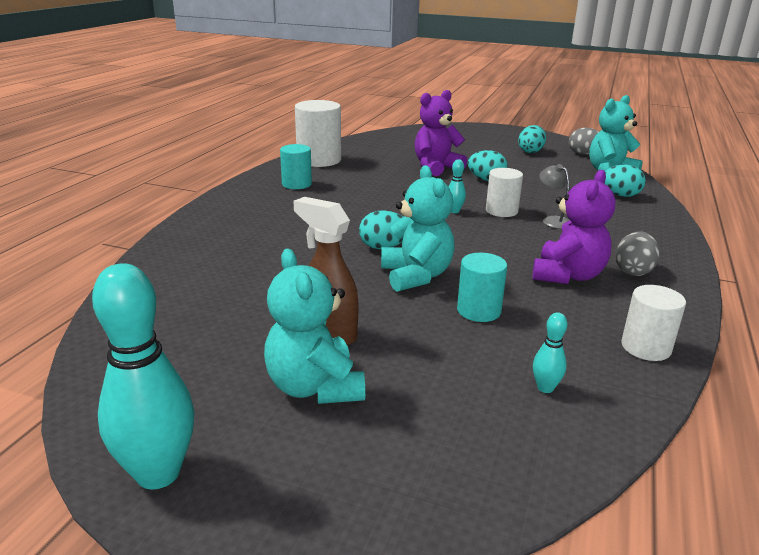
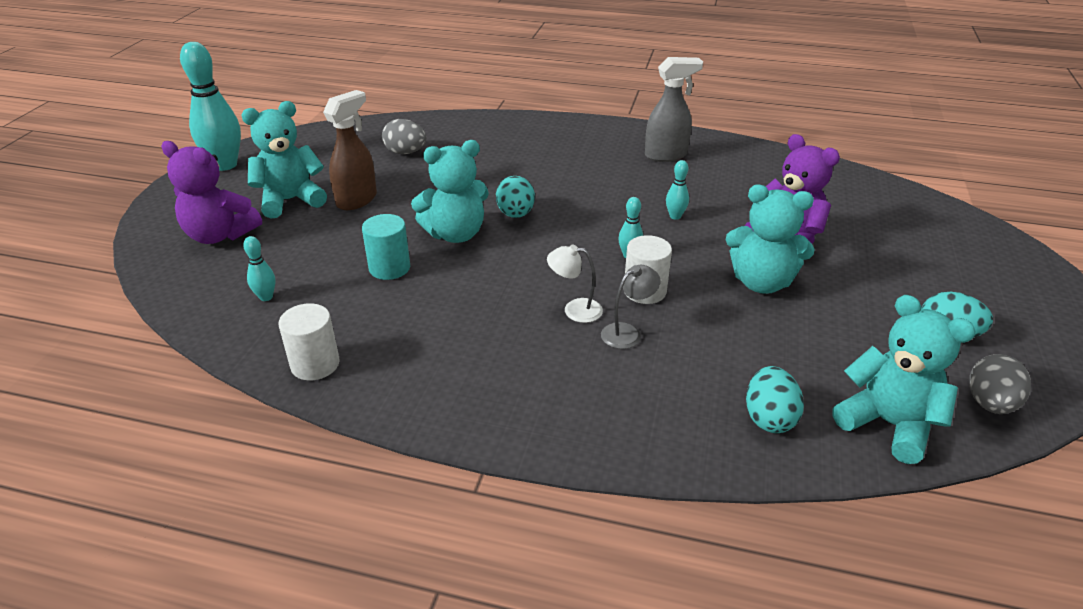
camera: 85 degrees right, 10 degrees up
(296, 184) = (666, 155): turquoise cylinder -> grey spray bottle
(319, 160) = (756, 159): white cylinder -> none
(398, 192) = (675, 216): none -> turquoise bowling pin
(486, 180) = (761, 282): turquoise egg -> turquoise teddy bear
(530, 234) = (574, 309): none -> white lamp
(567, 275) = (465, 329): purple teddy bear -> purple teddy bear (220, 235)
(633, 271) = (483, 384): grey egg -> grey egg (405, 152)

